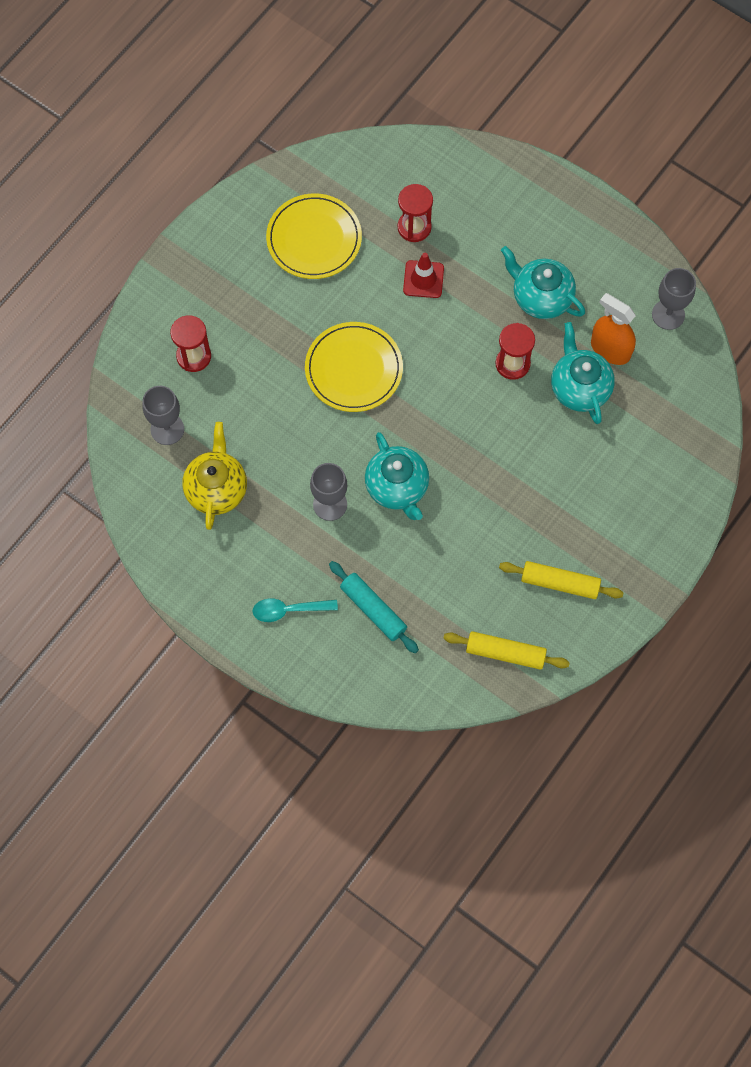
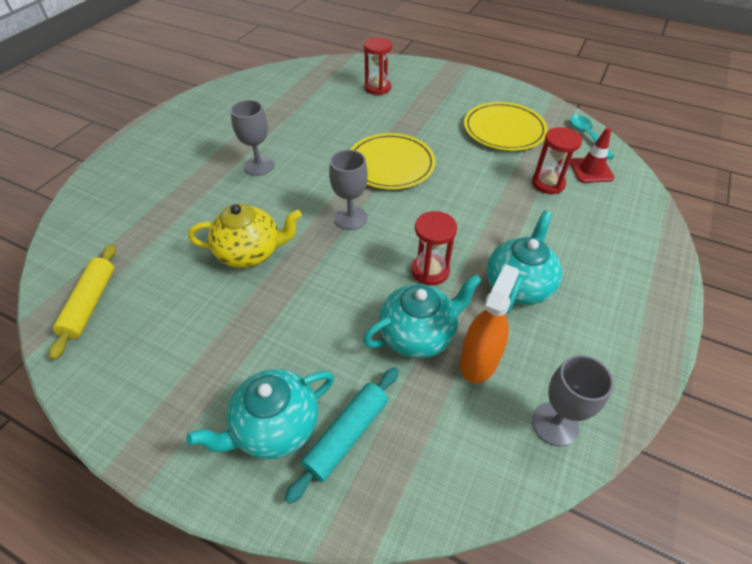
camera: 80 degrees right, 20 degrees down
(167, 429) = (316, 84): grey goblet -> grey goblet (350, 218)
(216, 489) = (269, 109): yellow teapot -> yellow teapot (250, 252)
(289, 610) = (162, 155): turquoise spoon -> turquoise spoon (587, 136)
(373, 609) = (156, 202): turquoise rolling pin -> turquoise rolling pin (347, 435)
(397, 487) = (278, 203): turquoise teapot -> turquoise teapot (275, 427)
(423, 279) = (497, 195): red traffic cone -> red traffic cone (591, 170)
(560, 583) = (167, 344): yellow rolling pin -> none

